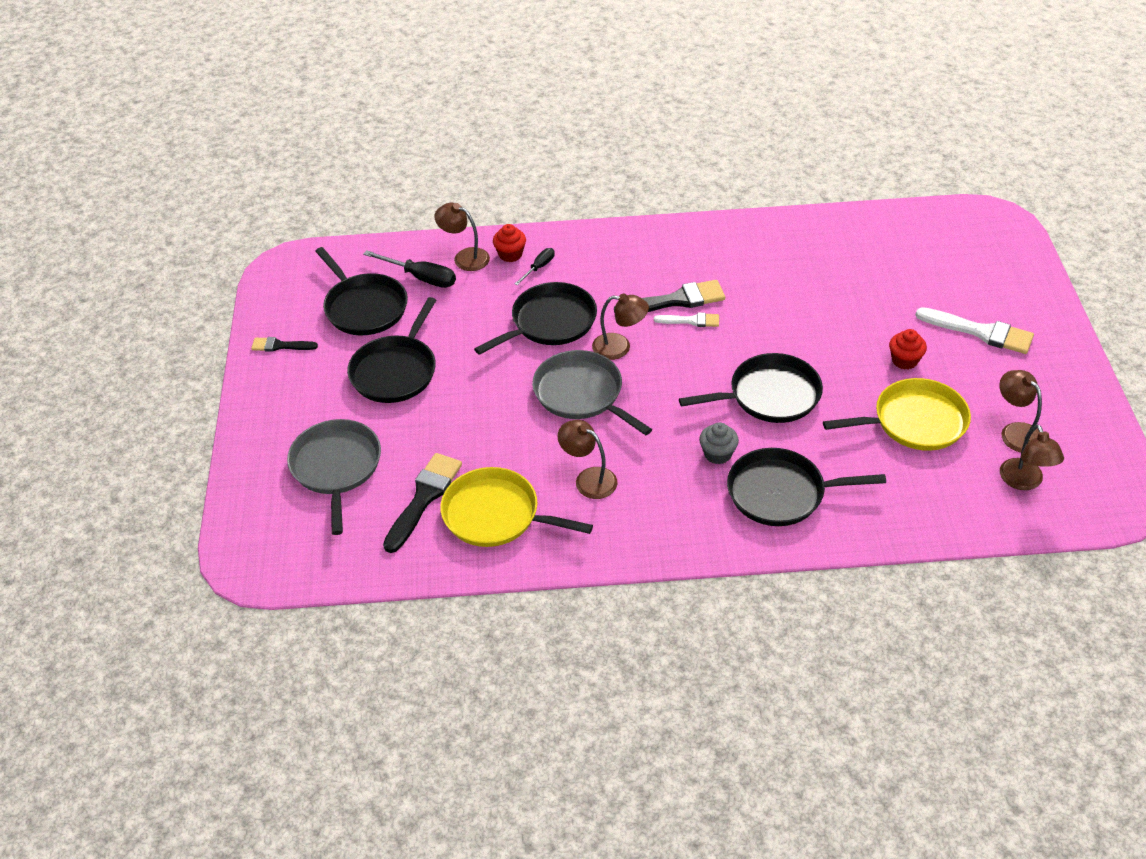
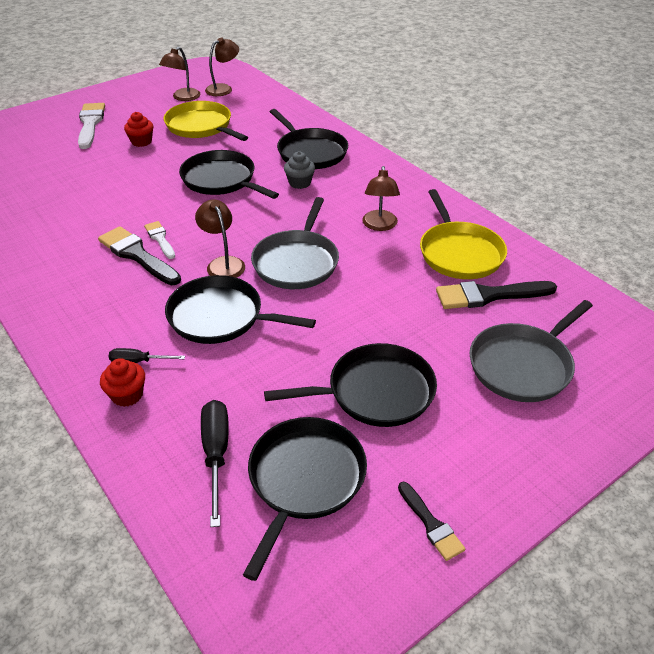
camera: 125 degrees left, 5 degrees down
(465, 257) = (154, 433): brown lamp -> none

